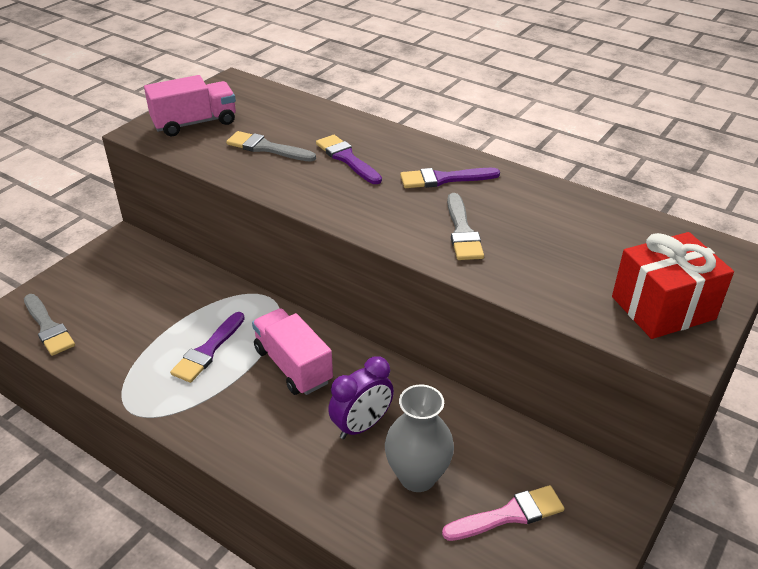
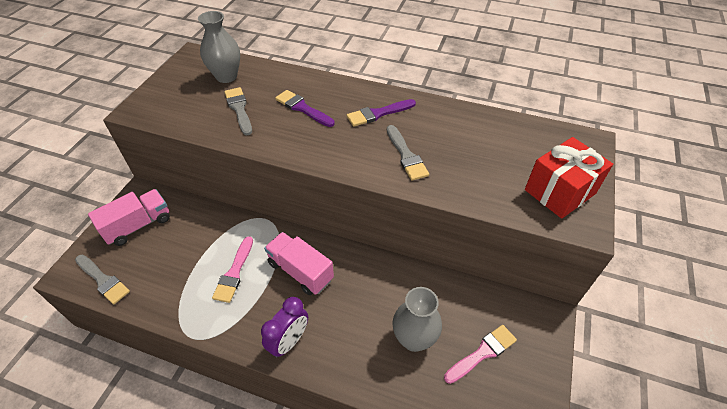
camera: 15 degrees left, 10 degrees up
(195, 123) = (175, 96): pink truck -> pink truck (138, 225)
(208, 351) = (234, 273): purple brush -> pink brush
(264, 111) = (226, 76): none -> grey vase
(266, 148) = (239, 109): grey brush -> grey brush turned 60 degrees clockwise
(362, 425) = (364, 308): purple clock -> purple clock (289, 341)

